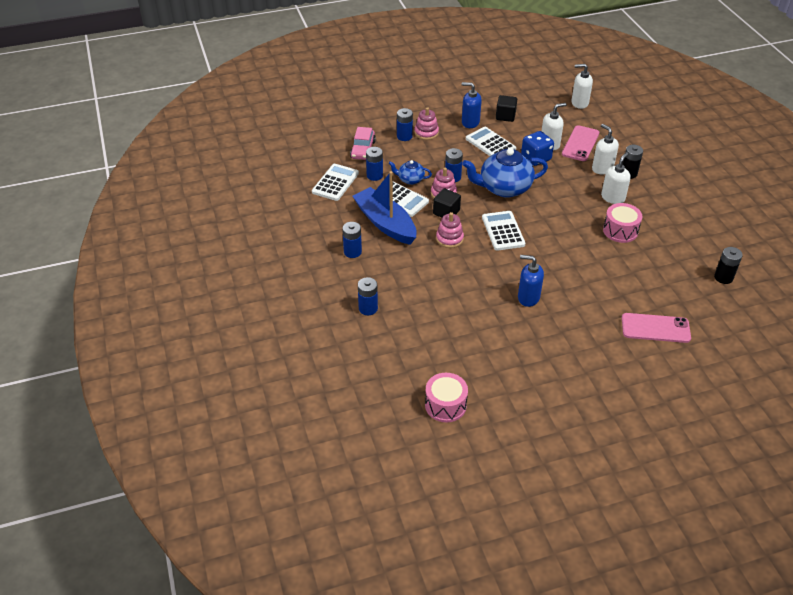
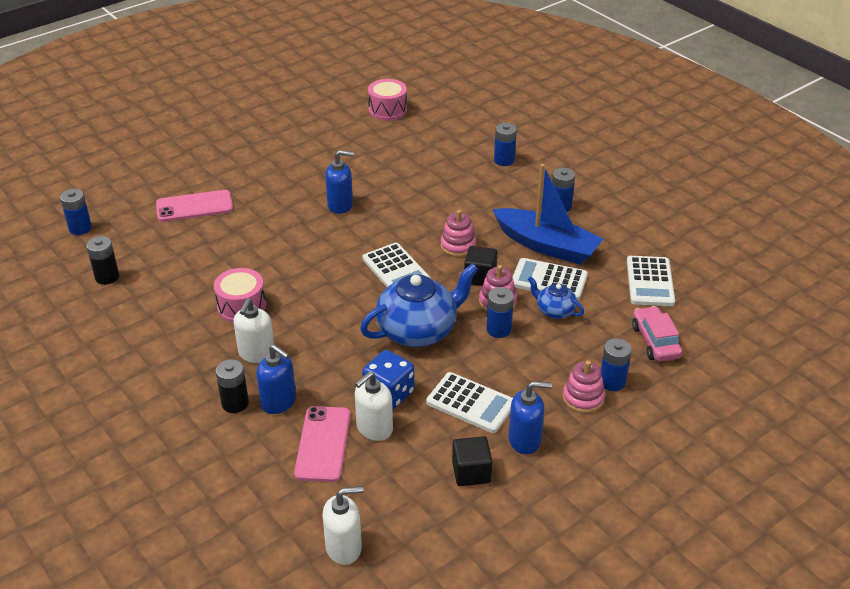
camera: 160 degrees right, 5 degrees down
(374, 175) = (607, 305): blue battery -> blue battery (80, 228)
(410, 179) = (554, 311): blue teapot -> blue teapot turned 135 degrees counterclockwise
(602, 168) = (279, 402): white soap dispenser -> blue soap dispenser

